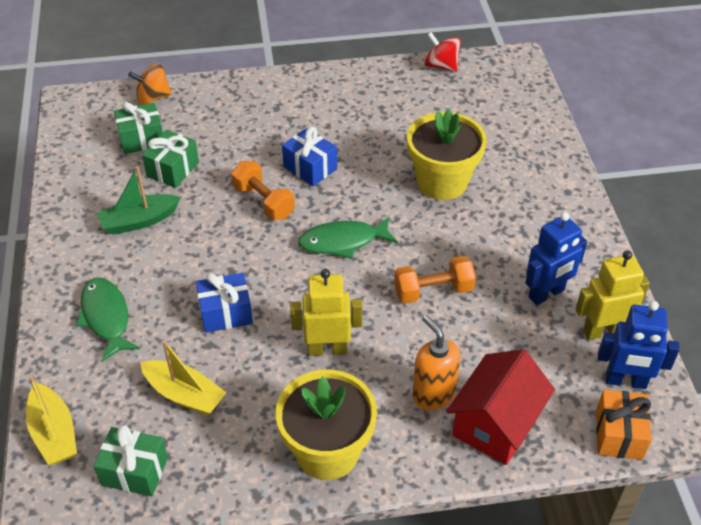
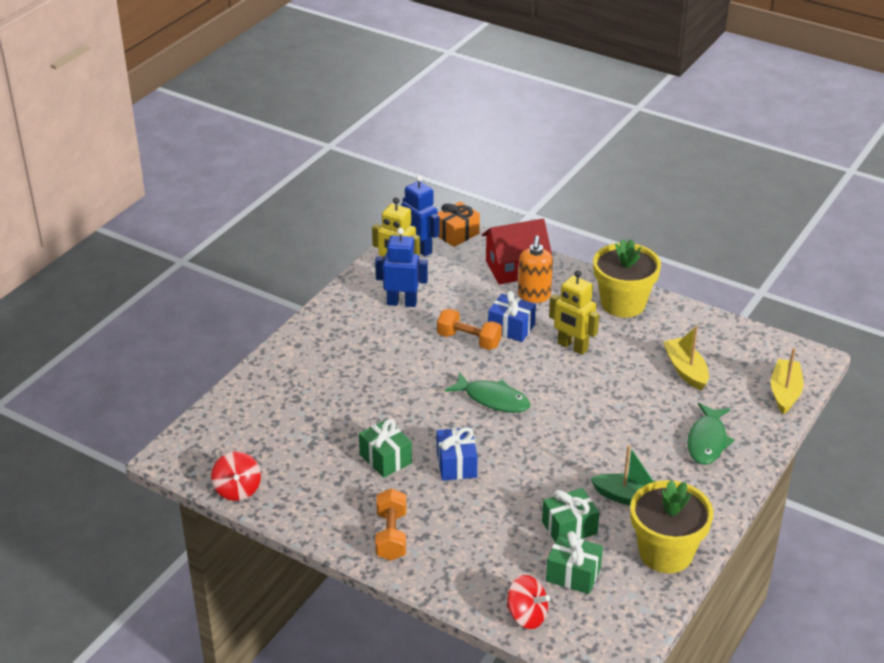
camera: 140 degrees left, 10 degrees down
(135, 471) = (744, 350): green gift -> green gift (385, 459)
(153, 98) = (527, 616): orange spinning top -> red spinning top
(226, 313) = (620, 400): blue gift -> blue gift (511, 328)
(264, 202) = (520, 458): orange dumbbell -> orange dumbbell (391, 536)
(442, 182) = (372, 398): yellow flower pot -> yellow flower pot (665, 553)

